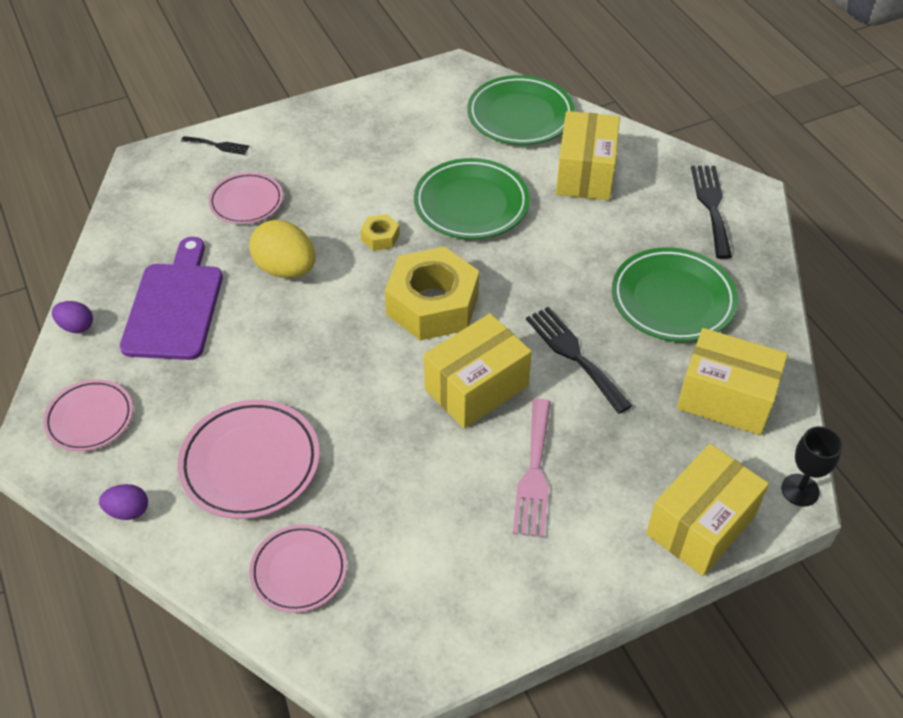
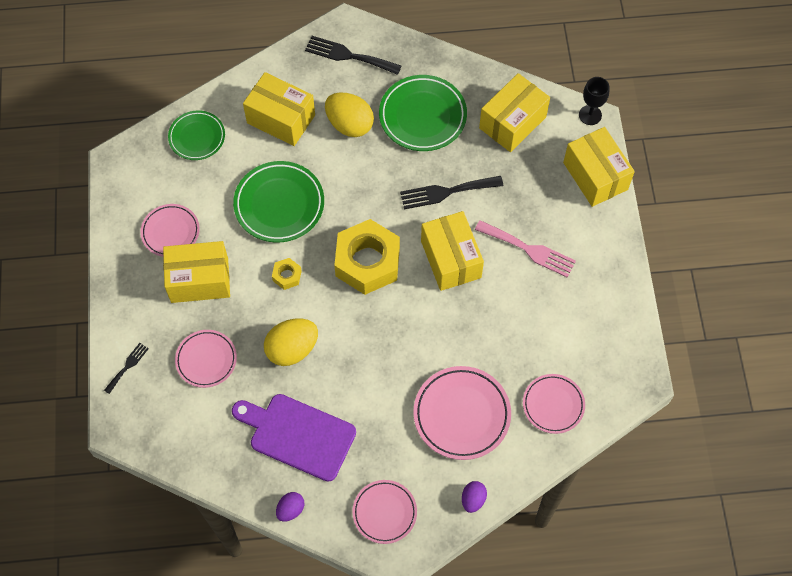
camera: 70 degrees left, 15 degrees up
(343, 168) = (199, 280): none -> yellow box
(392, 130) = (170, 232): none -> pink plate
(520, 116) = (197, 137): green plate -> green plate, size x0.64
(615, 234) = (349, 124): none -> yellow egg

